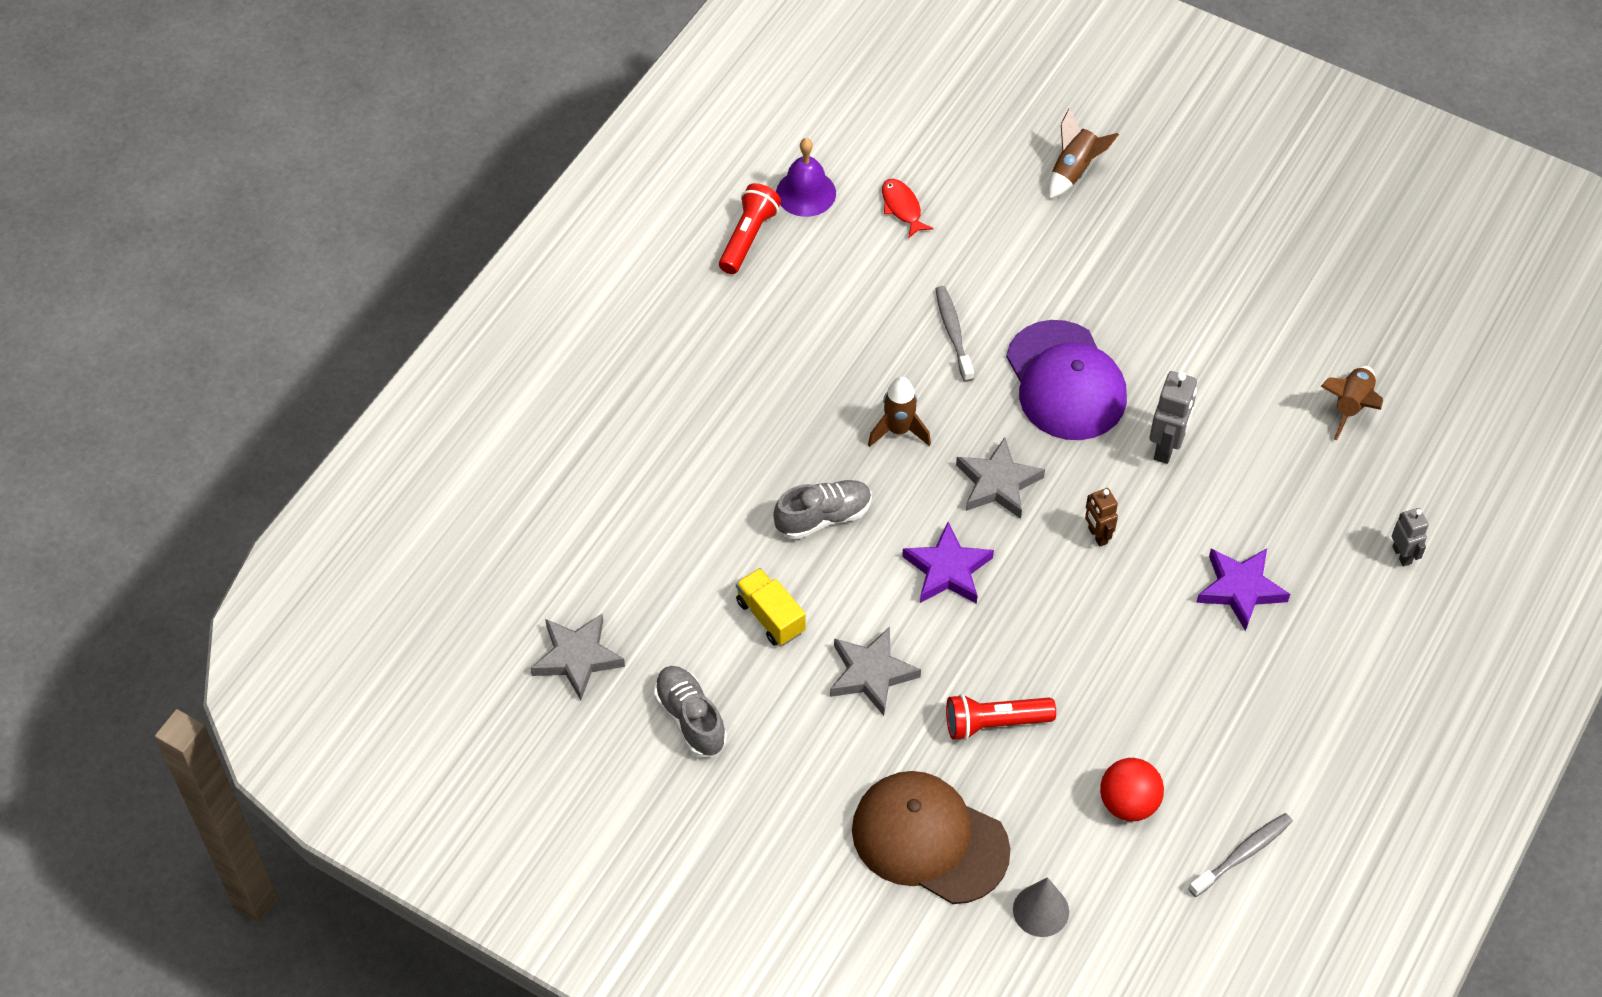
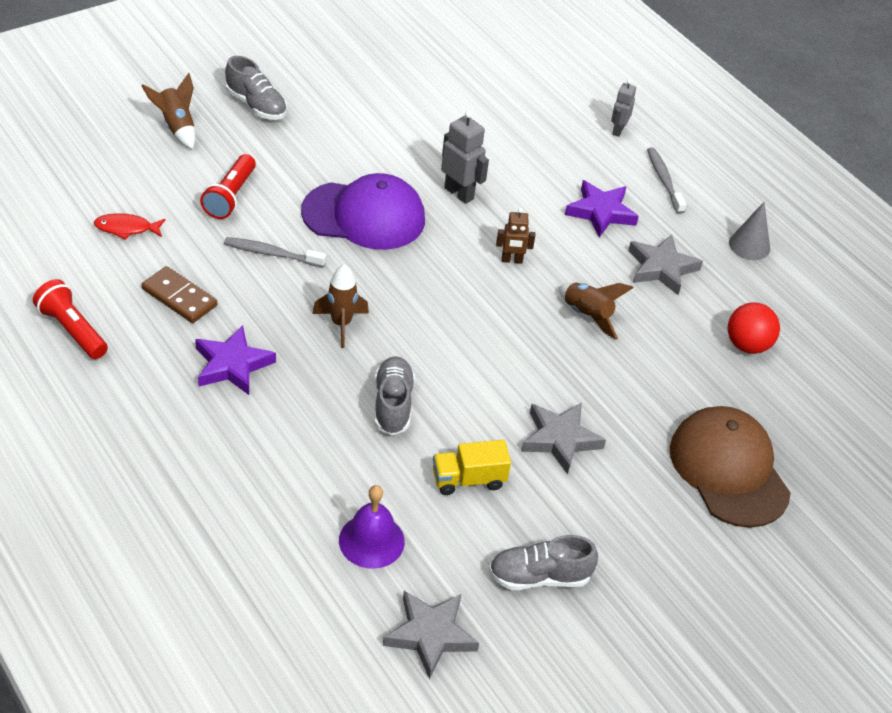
camera: 70 degrees left, 10 degrees down
(806, 193) = (59, 276): purple bell -> purple bell (371, 541)
(843, 292) = (179, 297): none -> brown domino
(929, 839) = (728, 469): brown cap -> brown cap turned 105 degrees clockwise
(947, 570) = (490, 353): purple star -> purple star (232, 365)
(994, 723) = (643, 387): red flashlight -> red flashlight (230, 197)
(998, 483) = (430, 291): grey star -> grey star (661, 268)
(1041, 910) = (817, 432): grey cone -> grey cone (749, 245)
(1162, 215) = (256, 105): none -> grey shoe
(1243, 854) = (814, 307): grey toothbrush -> grey toothbrush (664, 180)
(1351, 406) = (486, 98): brown rocket -> brown rocket (587, 316)
(1402, 555) = (618, 130): grey robot -> grey robot turned 75 degrees counterclockwise

